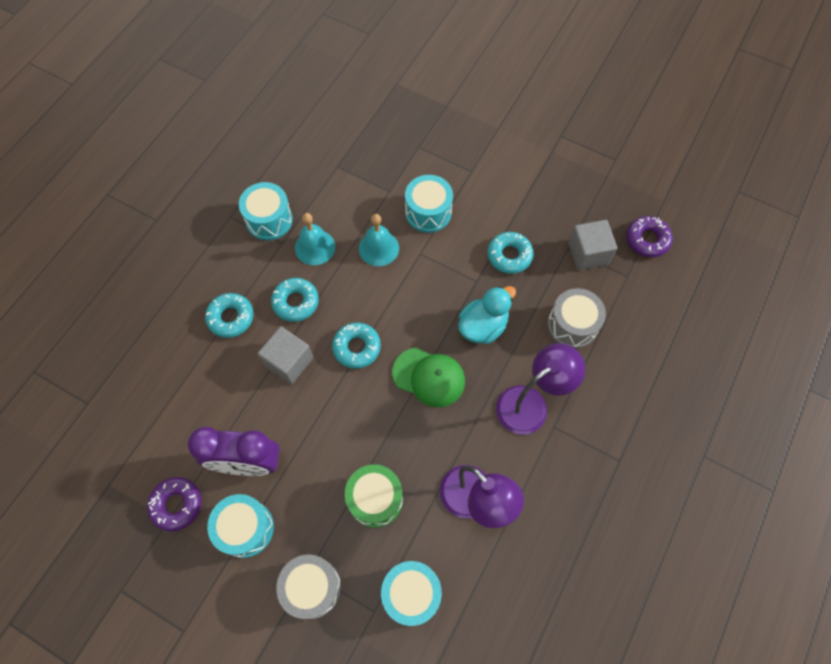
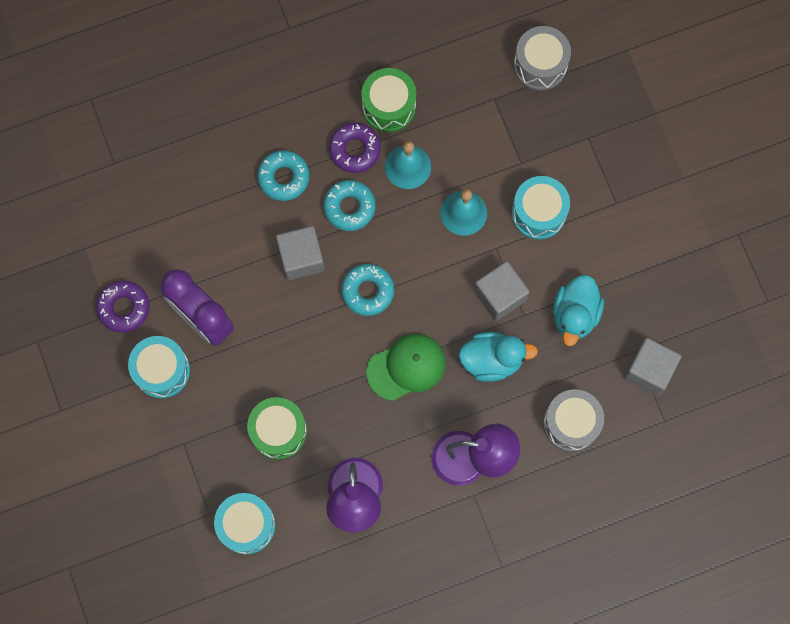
camera: 40 degrees right, 10 degrees up
(269, 220) = (389, 106): turquoise drum -> green drum
(312, 587) = (177, 458): grey drum -> grey drum (540, 65)
(429, 377) = (406, 367): green cap -> green cap turned 90 degrees counterclockwise
(450, 281) = (500, 295): none -> grey cube
(509, 255) = (575, 314): turquoise donut -> turquoise duck
(647, 240) = (717, 402): purple donut -> purple donut (355, 150)

